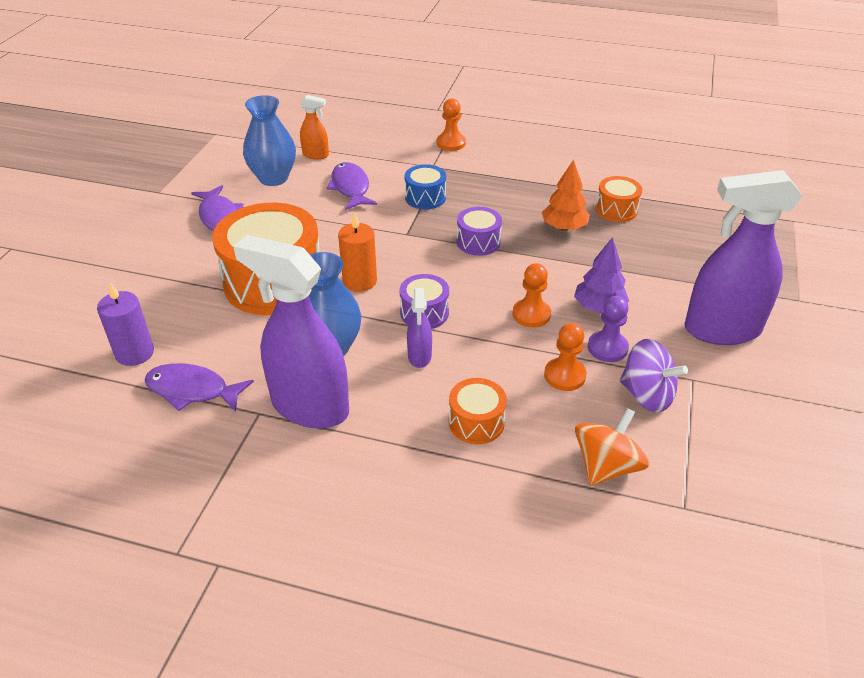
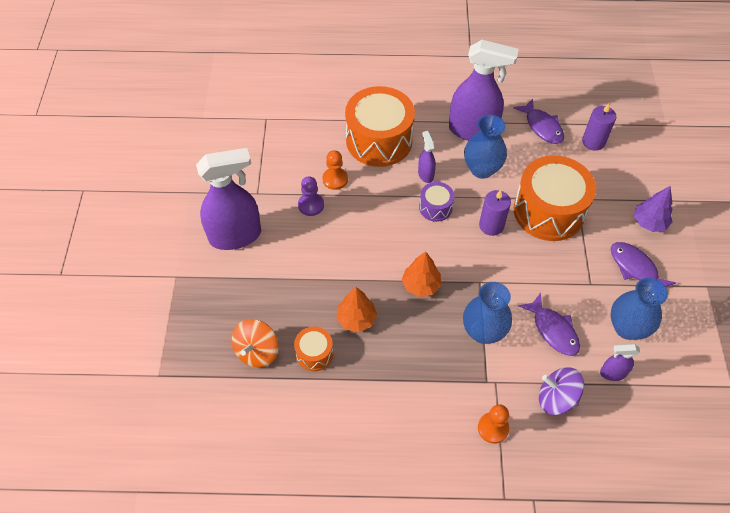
camera: 165 degrees right, 15 degrees up
(192, 390) = (542, 127): purple fish -> purple fish turned 60 degrees clockwise
(316, 155) = (612, 373): orange spray bottle -> purple spray bottle
(359, 281) = (491, 225): orange candle -> purple candle
(425, 197) = (483, 331): blue drum -> blue vase
(476, 422) = (379, 140): orange drum -> orange drum, size x2.12
(478, 242) = (421, 285): purple drum -> orange tree
(531, 314) = (364, 221): orange pawn -> none
(599, 307) = (319, 238): purple tree -> purple tree (649, 222)
(606, 466) = (305, 131): orange spinning top -> orange spinning top (257, 351)
(646, 395) = (285, 176): purple spinning top -> purple spinning top (556, 398)

